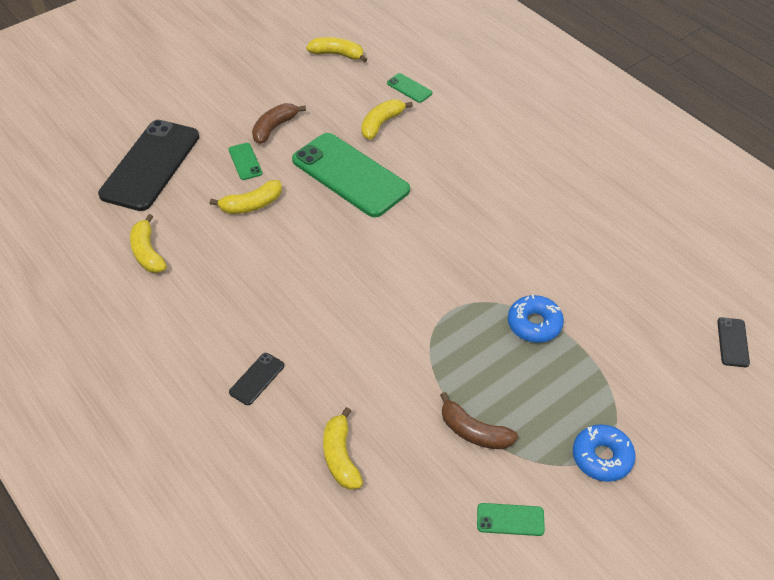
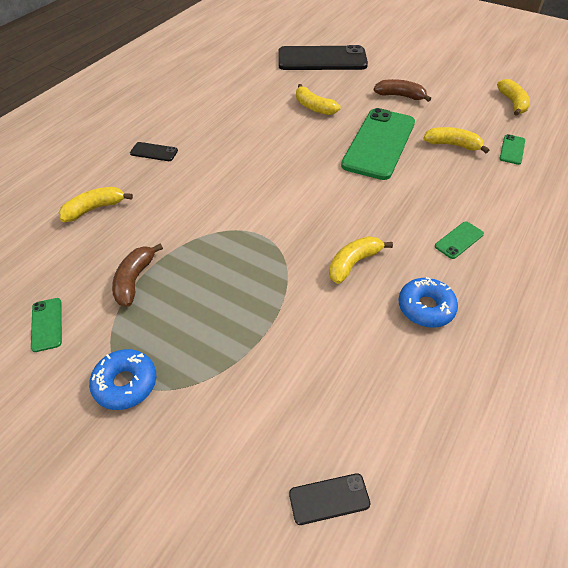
camera: 70 degrees right, 0 degrees up
(147, 252) = (244, 80): yellow banana -> yellow banana (353, 263)
(245, 161) = (354, 93): green phone -> green phone (459, 240)
(534, 324) = (272, 297): blue donut -> blue donut (425, 307)

